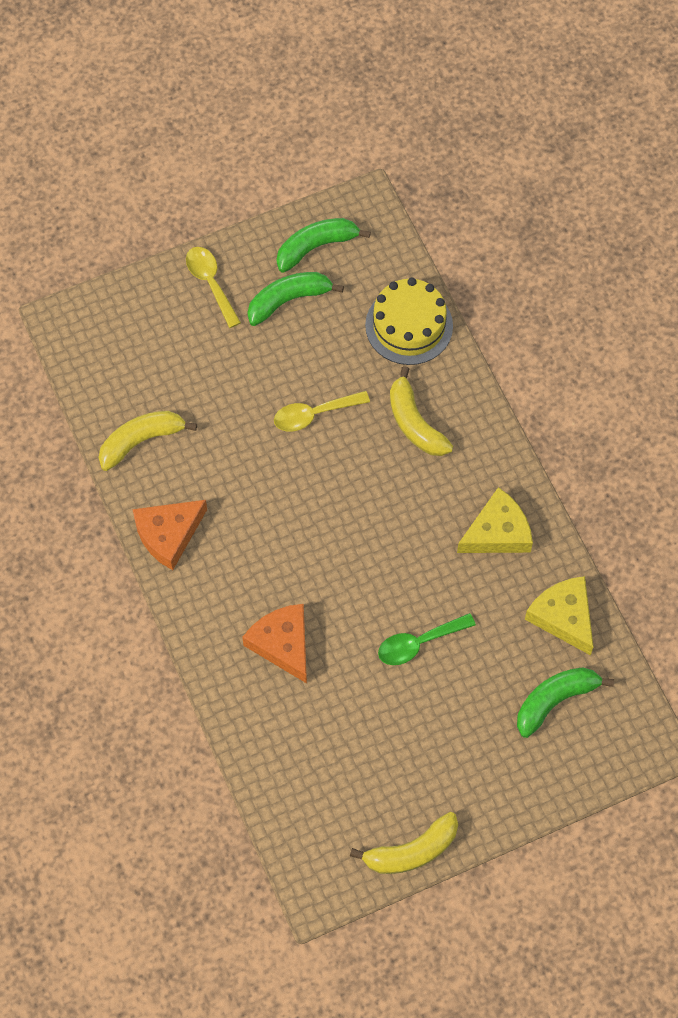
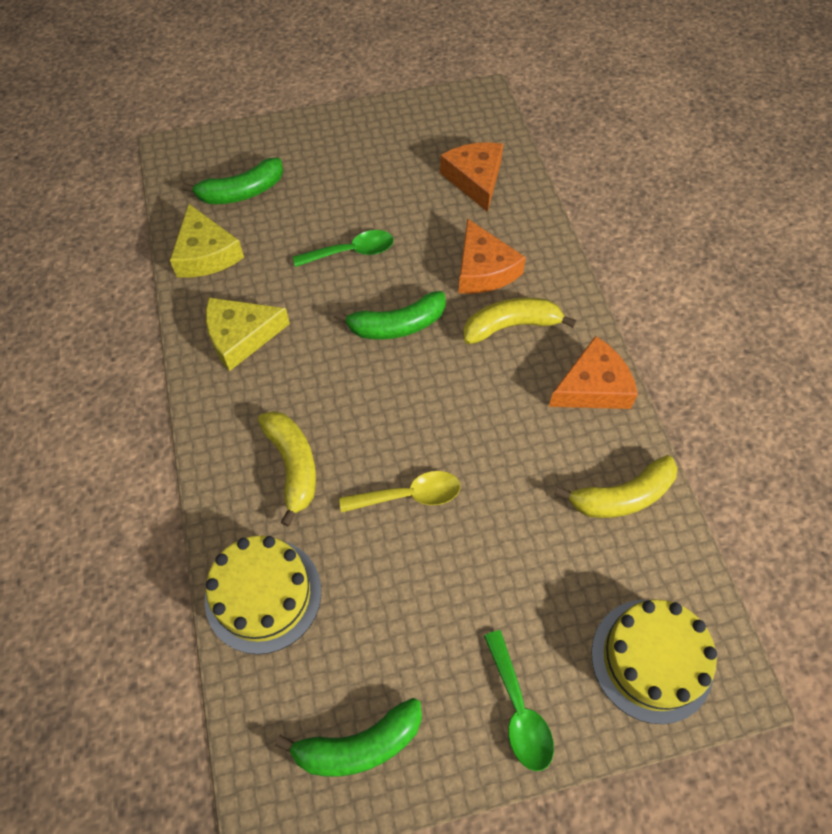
camera: 170 degrees left, 5 degrees down
(118, 328) = (651, 660): none -> yellow cake
(210, 283) = (518, 710): yellow spoon -> green spoon
(288, 300) = (414, 661): green banana -> green banana (397, 325)
(307, 761) = (475, 179): none -> orange cheese
(412, 851) = (399, 112): yellow banana -> yellow banana (511, 326)

